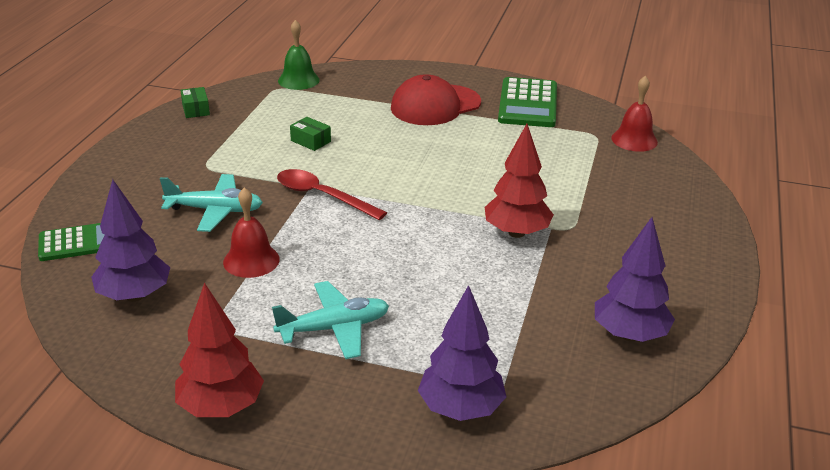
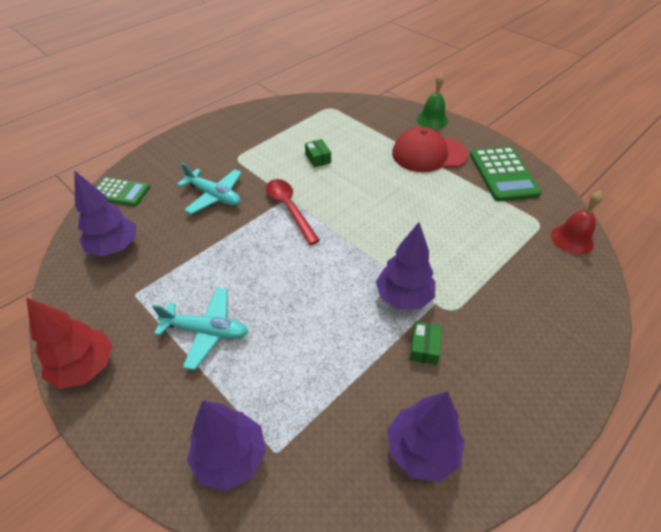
camera: 30 degrees right, 15 degrees up
(196, 109) = (266, 110): green box -> green box (424, 347)
(251, 260) = (202, 247): red bell -> none
(298, 80) = (349, 105): green bell -> green bell (432, 120)
(516, 233) = (403, 297): red tree -> purple tree
(528, 104) = (503, 174): green calculator -> green calculator turned 45 degrees counterclockwise

